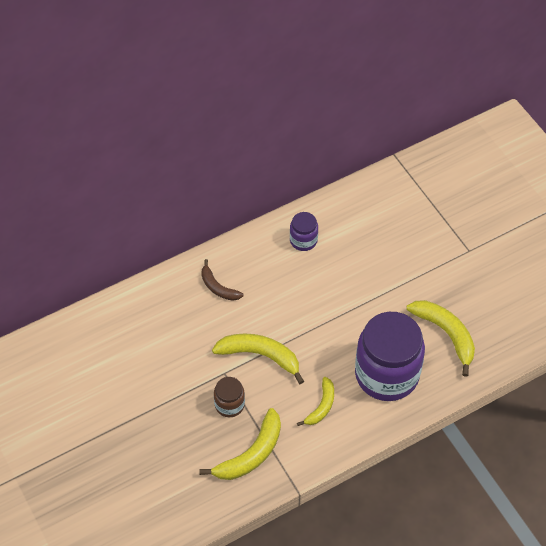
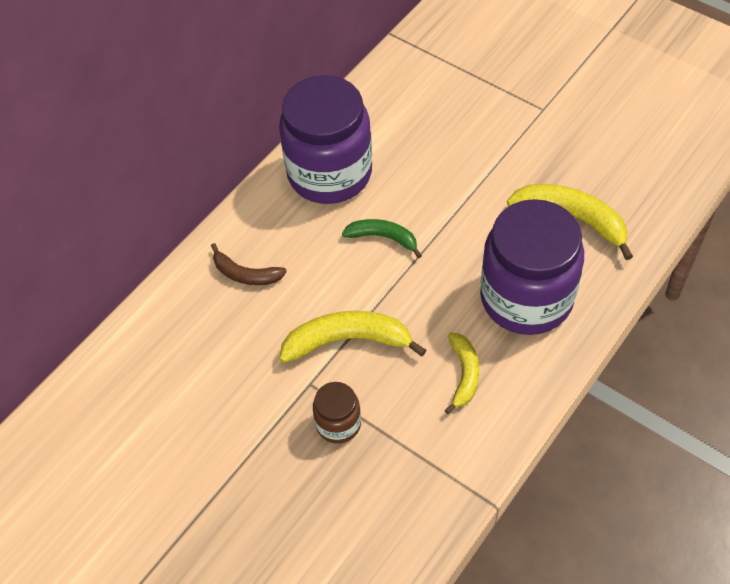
camera: 20 degrees left, 0 degrees up
(251, 454) = (402, 480): yellow banana -> none
(303, 240) = (329, 173): purple jar -> purple jar, size x2.18
(316, 298) = (383, 237): none -> green banana

